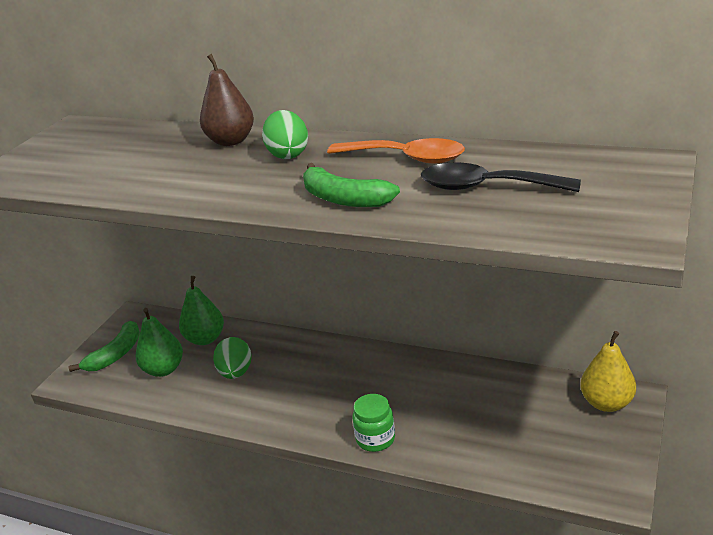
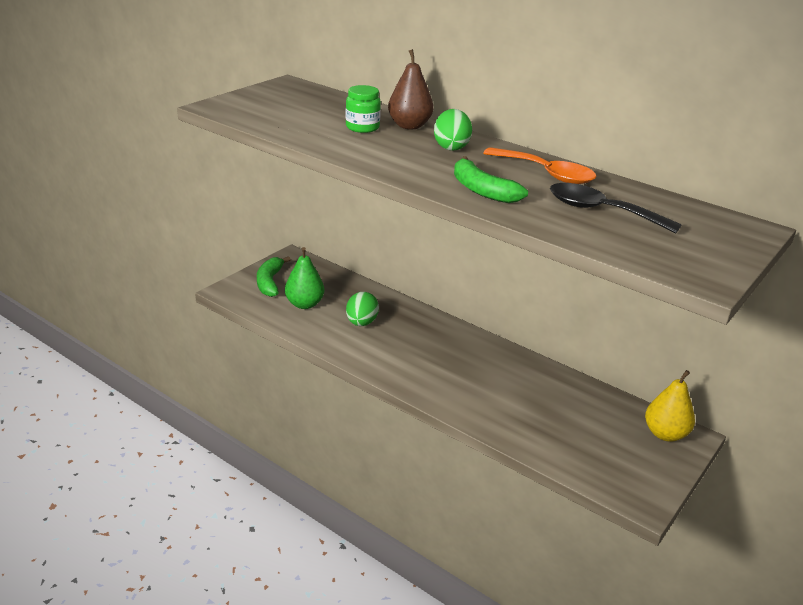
camera: 10 degrees right, 0 degrees up
(115, 354) = (270, 282): green banana -> green banana turned 135 degrees clockwise
(205, 339) = (345, 290): green pear -> none
(375, 439) = (457, 404): green jar -> green jar (362, 127)

